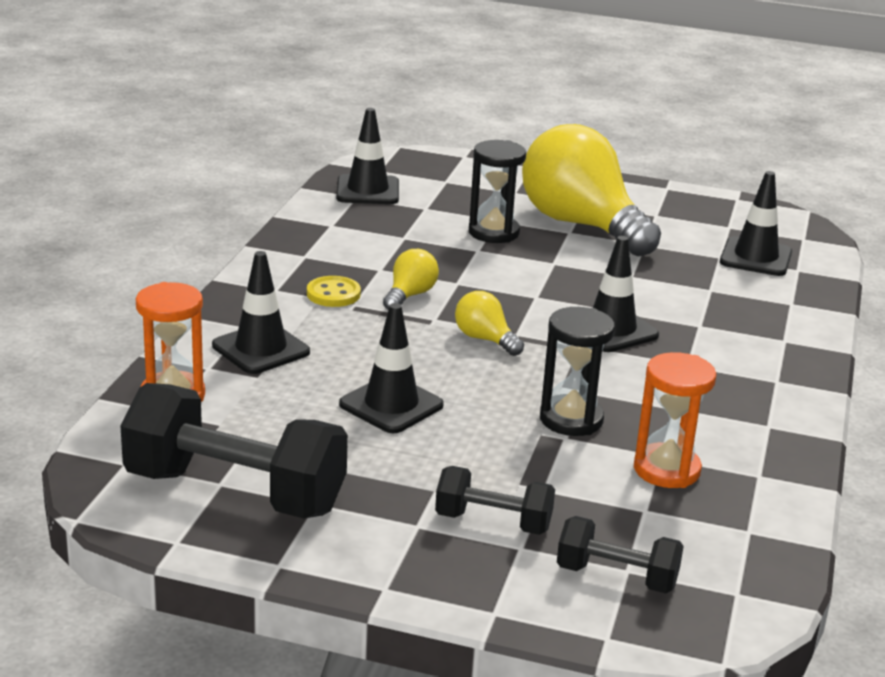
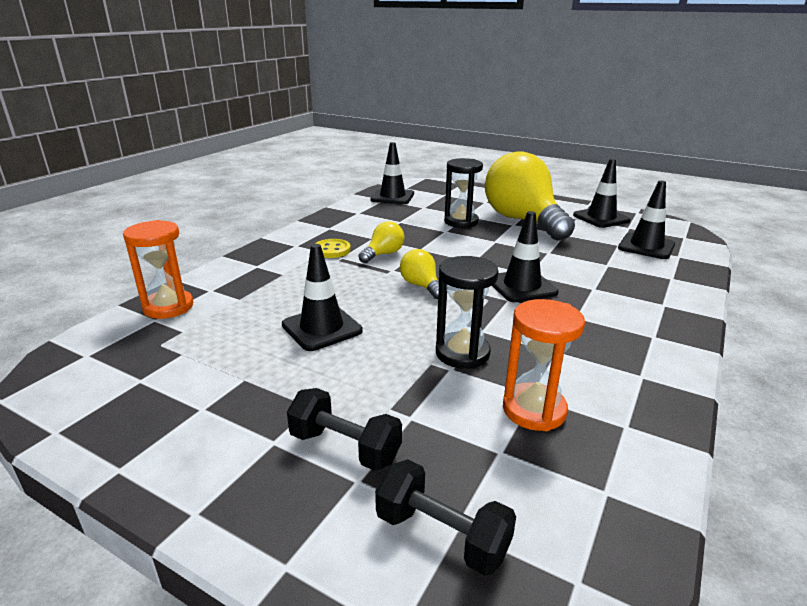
camera: 15 degrees right, 0 degrees up
(235, 492) = (144, 389): black dumbbell -> none
(261, 349) = (256, 280): black traffic cone -> black traffic cone (601, 218)

